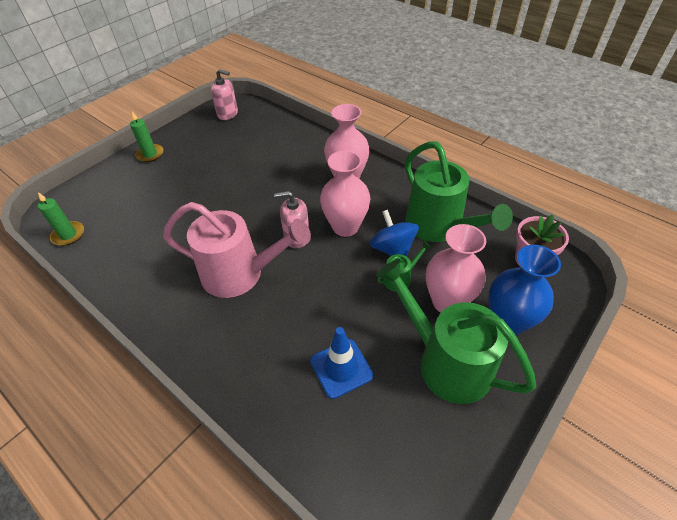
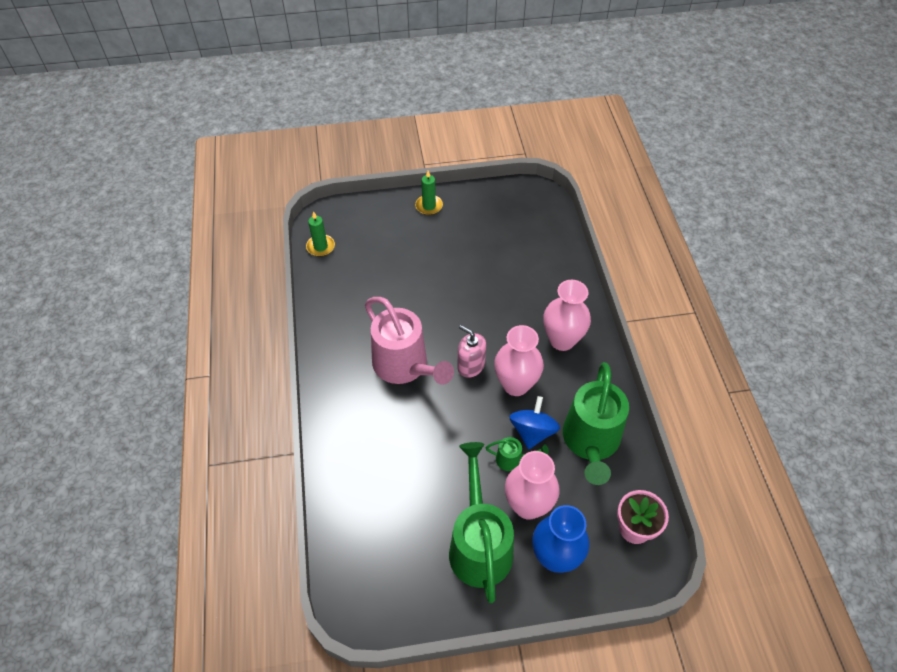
camera: 40 degrees right, 5 degrees up
(227, 114) = (525, 201): pink soap dispenser -> none
(341, 368) = (407, 489): blue traffic cone -> none

